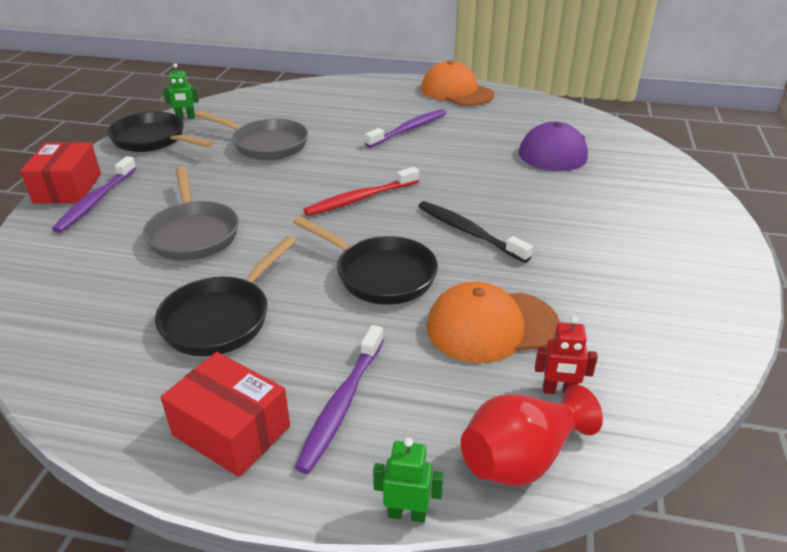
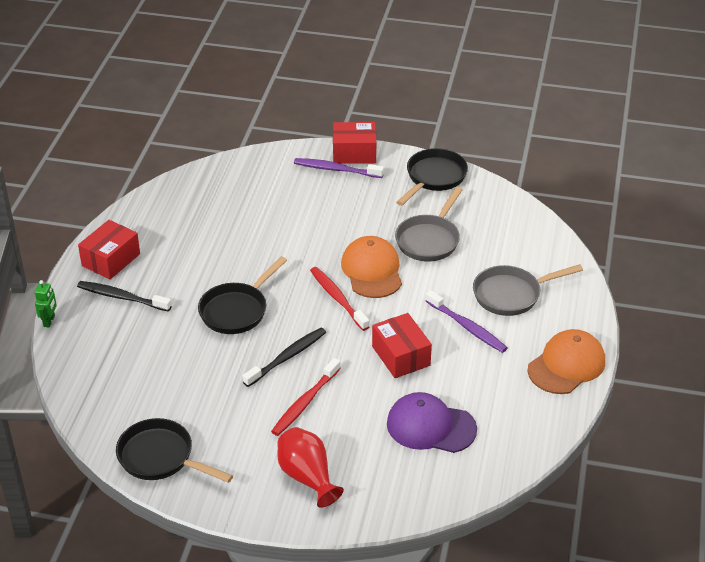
camera: 90 degrees right, 5 degrees up
(185, 118) = (479, 188): green robot -> none
(193, 234) = (291, 220): grey pan -> grey pan (511, 295)
(221, 318) = (199, 245): black pan -> black pan (160, 457)
(342, 404) = (122, 297): purple toothbrush -> black toothbrush
(455, 162) = (401, 356): none -> red box
(491, 326) = (177, 361): orange cap -> orange cap (372, 270)
(521, 458) = (72, 363): red vase -> red vase (307, 477)
(543, 218) = (305, 402): none -> red toothbrush
(558, 391) = (116, 384): red robot -> none

